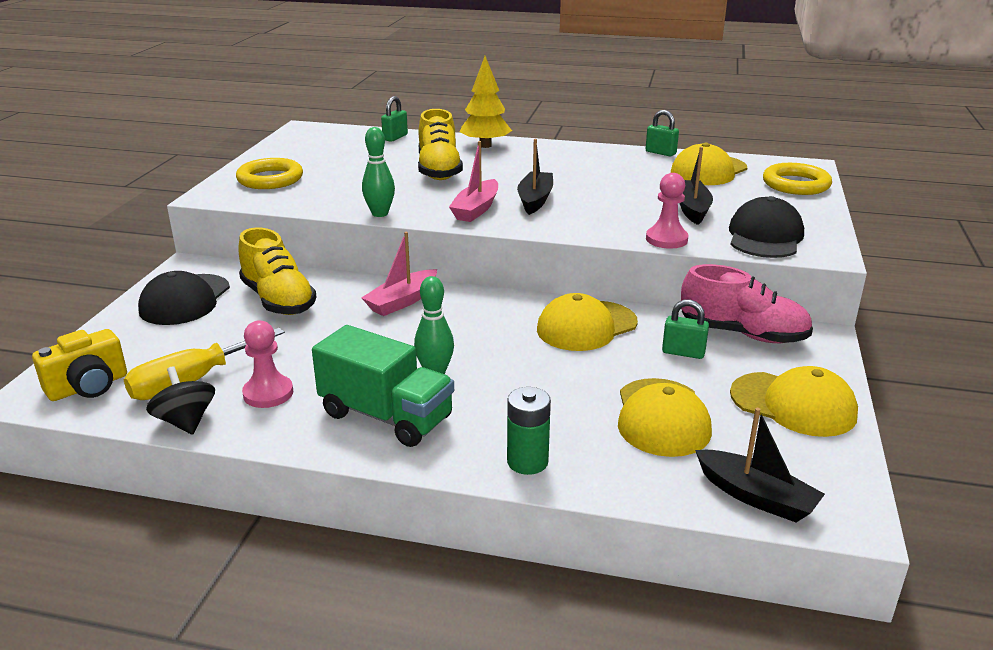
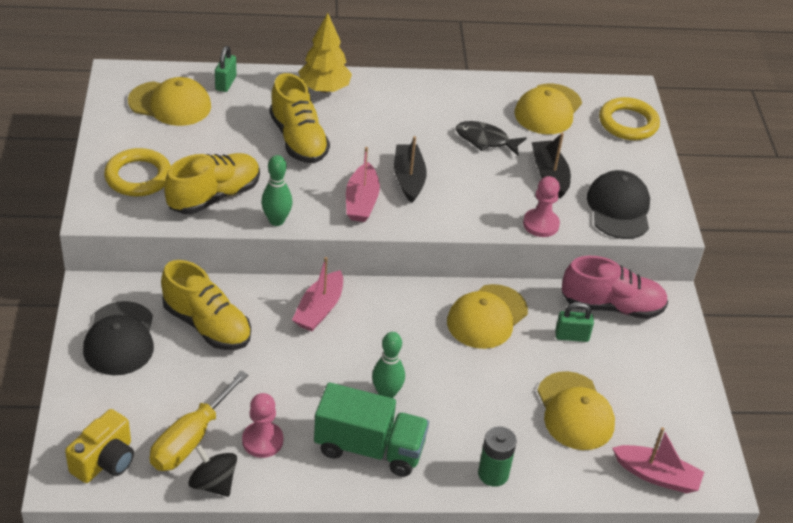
camera: 20 degrees left, 15 degrees up
(331, 195) = (214, 196): none -> yellow shoe
(631, 183) = (485, 140): none -> black fish
(660, 153) = (496, 82): green padlock -> none
(756, 496) = (657, 475): black boat -> pink boat
(793, 404) = (664, 380): yellow cap -> yellow cap (170, 104)

